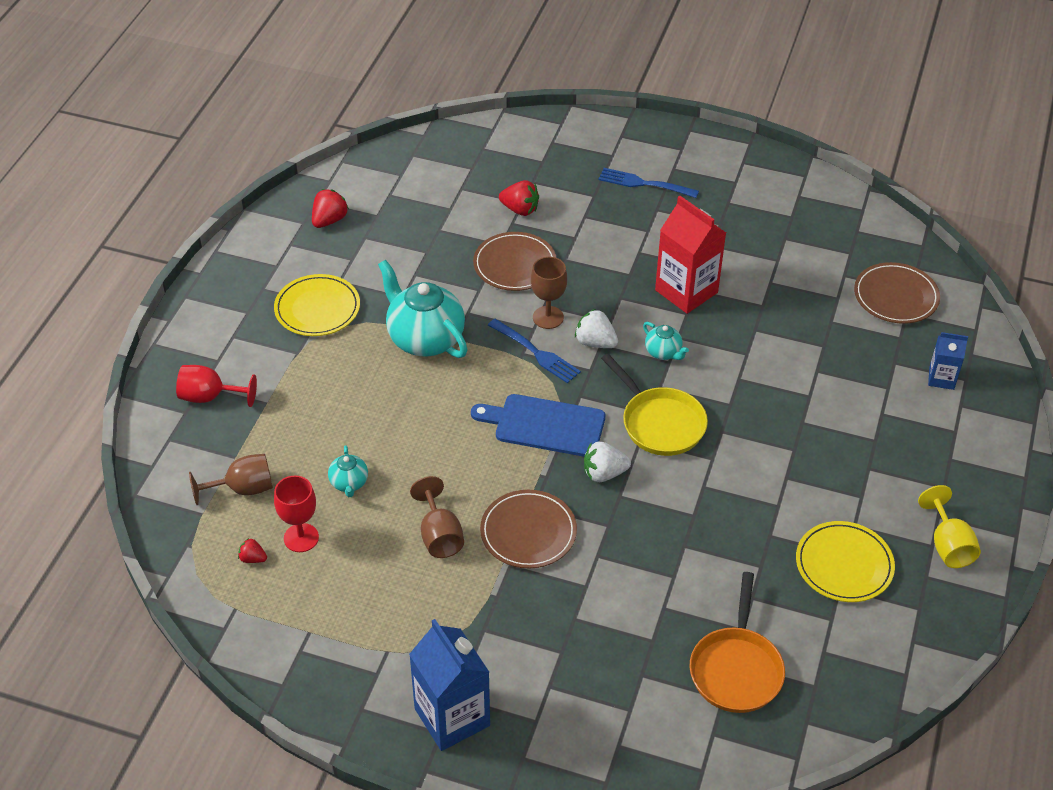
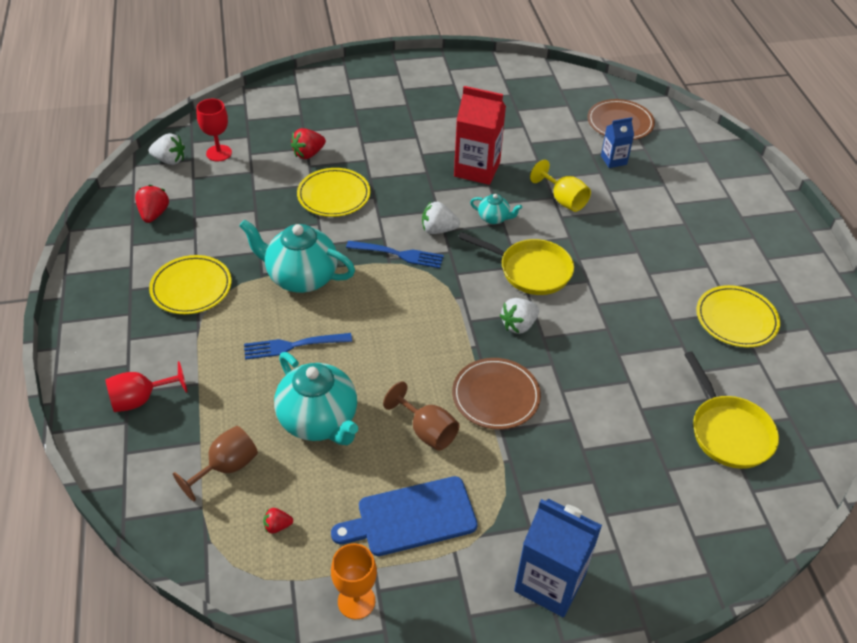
camera: 30 degrees left, 0 degrees up
(276, 651) = (356, 601): none -> orange goblet
(301, 538) = (309, 487): red goblet -> red goblet (219, 153)
(349, 483) = (319, 421): turquoise teapot -> turquoise teapot, size x2.11
(379, 168) = (170, 160): none -> white strawberry
(515, 265) = (334, 195): brown plate -> yellow plate
(520, 209) = (308, 154): red strawberry -> red strawberry turned 150 degrees clockwise
(545, 425) = (446, 307): blue cutting board -> blue cutting board (411, 517)
(548, 317) = (388, 225): brown goblet -> none
(645, 184) = (390, 105): blue fork -> blue fork (294, 345)
(736, 669) = (728, 431): orange pan -> yellow pan
(941, 378) = (692, 165): blue carton -> blue carton (613, 160)
(948, 546) = (789, 276): yellow goblet -> yellow goblet (563, 200)

